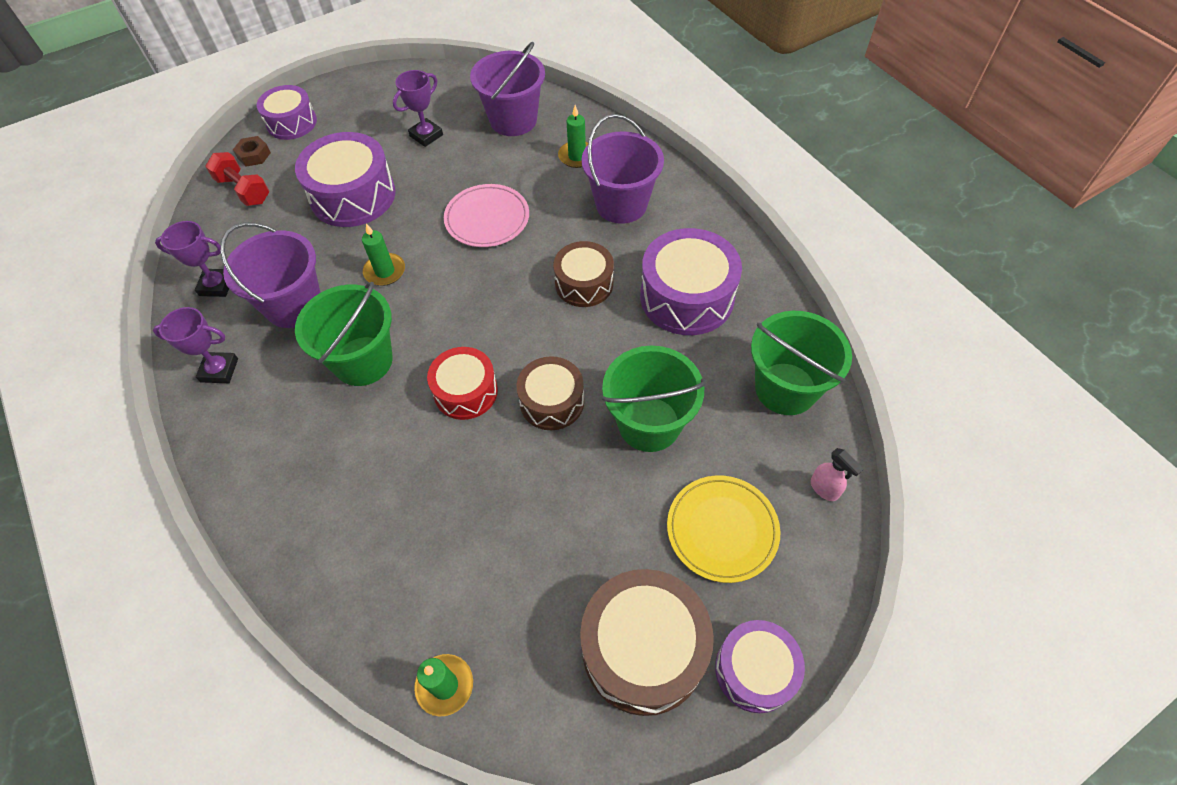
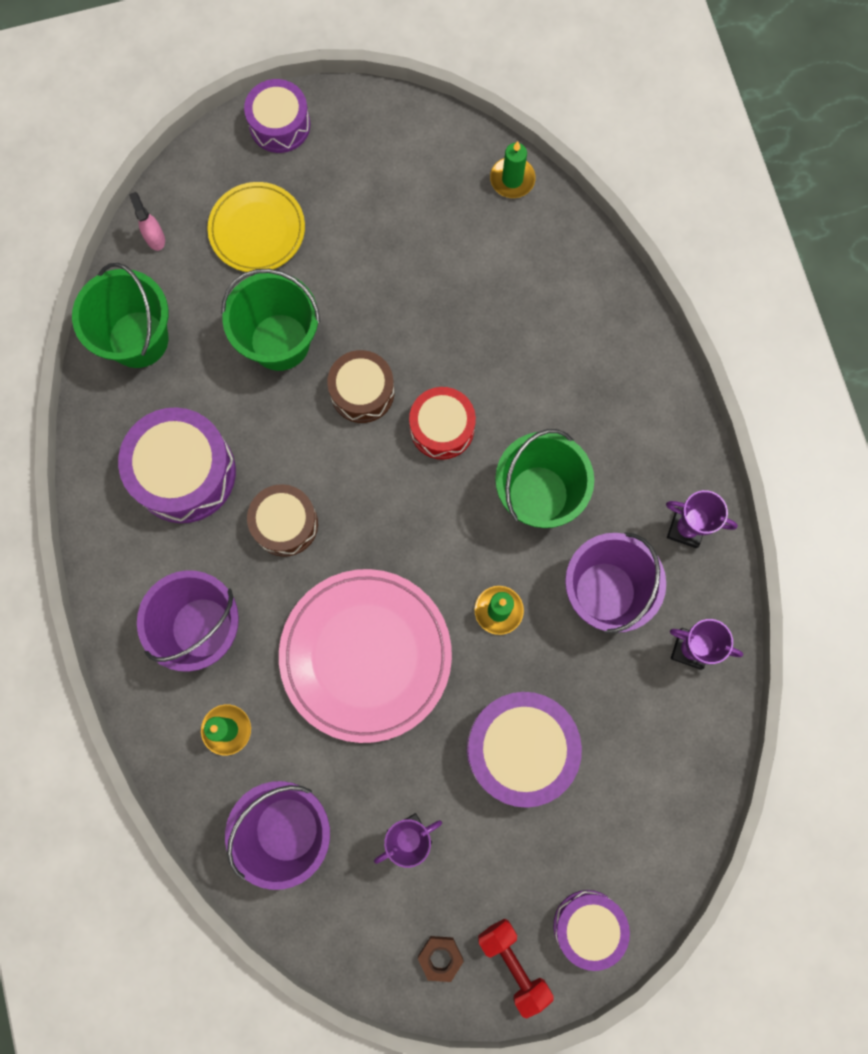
camera: 165 degrees left, 20 degrees up
(243, 190) = (657, 804): red dumbbell -> red dumbbell (513, 963)
(254, 155) = (642, 871): brown nut -> brown nut (440, 957)
(487, 219) = (366, 655): pink plate -> pink plate, size x1.64
(643, 649) = (356, 161): brown drum -> none

